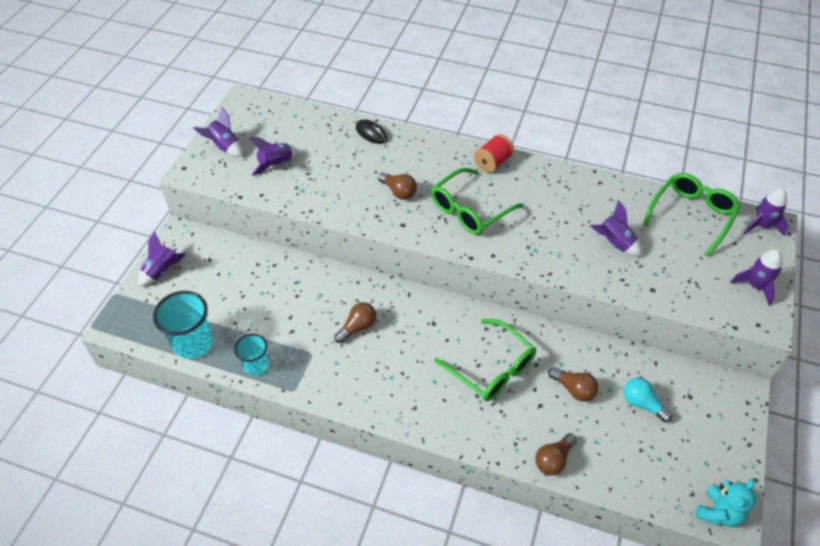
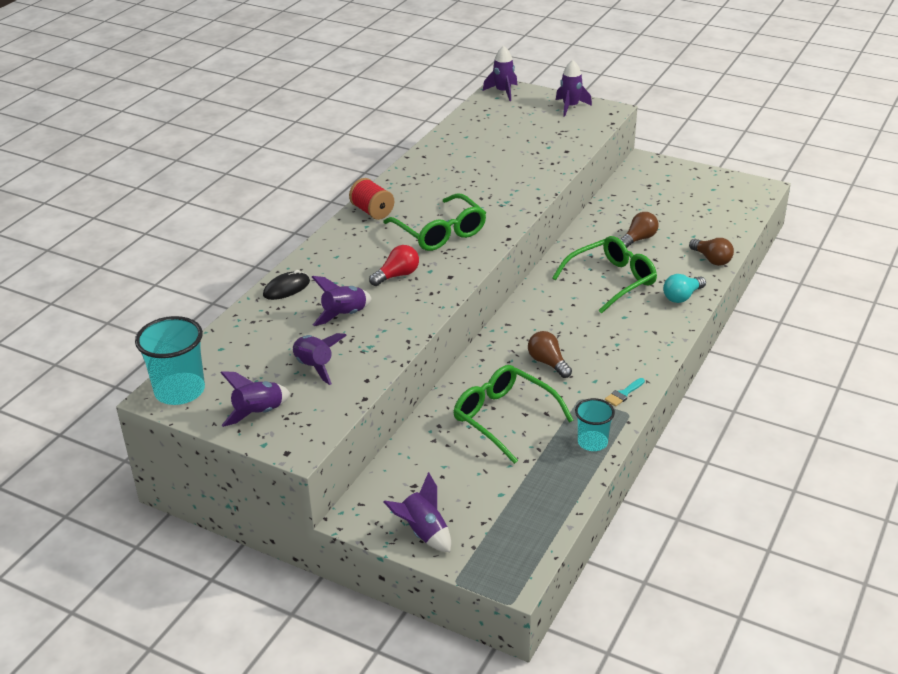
camera: 80 degrees left, 15 degrees down
(193, 343) = (553, 497): turquoise cup -> turquoise cup (180, 391)
(320, 385) = (623, 394): none -> turquoise brush
(399, 192) = (397, 275): brown light bulb -> red light bulb
(614, 243) = (507, 160): purple rocket -> purple rocket (344, 315)
(642, 404) = (655, 208): turquoise light bulb -> turquoise light bulb (682, 297)
(691, 215) = (482, 119): green glasses -> green glasses (504, 418)
(718, 512) = (756, 192): turquoise teddy bear -> none

